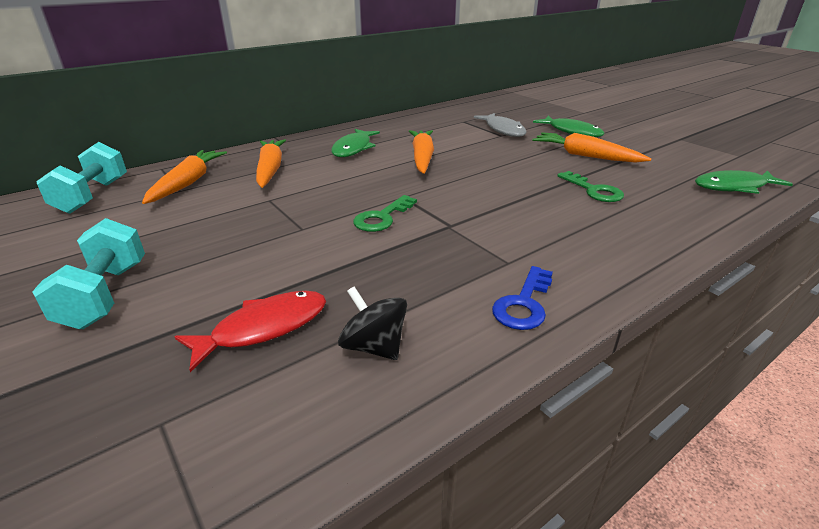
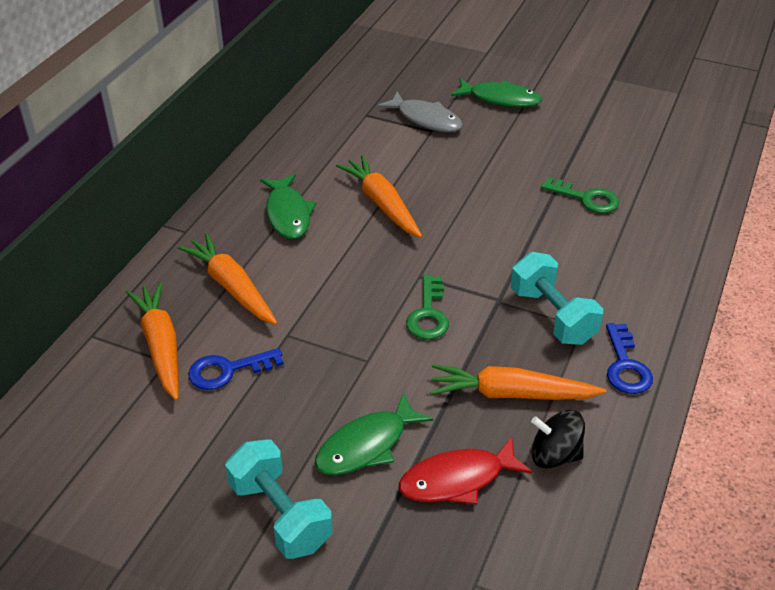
camera: 30 degrees left, 10 degrees up
(92, 196) = (72, 411): turquoise dumbbell -> turquoise dumbbell (552, 316)
(206, 205) = (228, 370): none -> blue key
(264, 328) = (457, 479): red fish -> red fish turned 135 degrees counterclockwise
(585, 156) = (543, 142): orange carrot -> orange carrot (511, 394)
(734, 187) = (697, 149): green fish -> green fish (367, 445)

